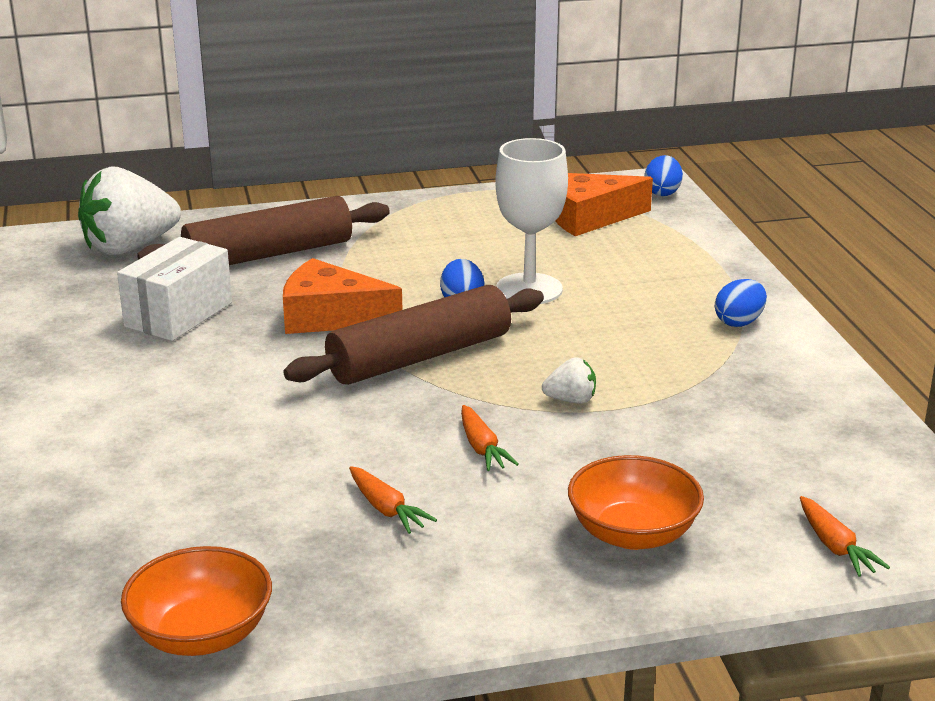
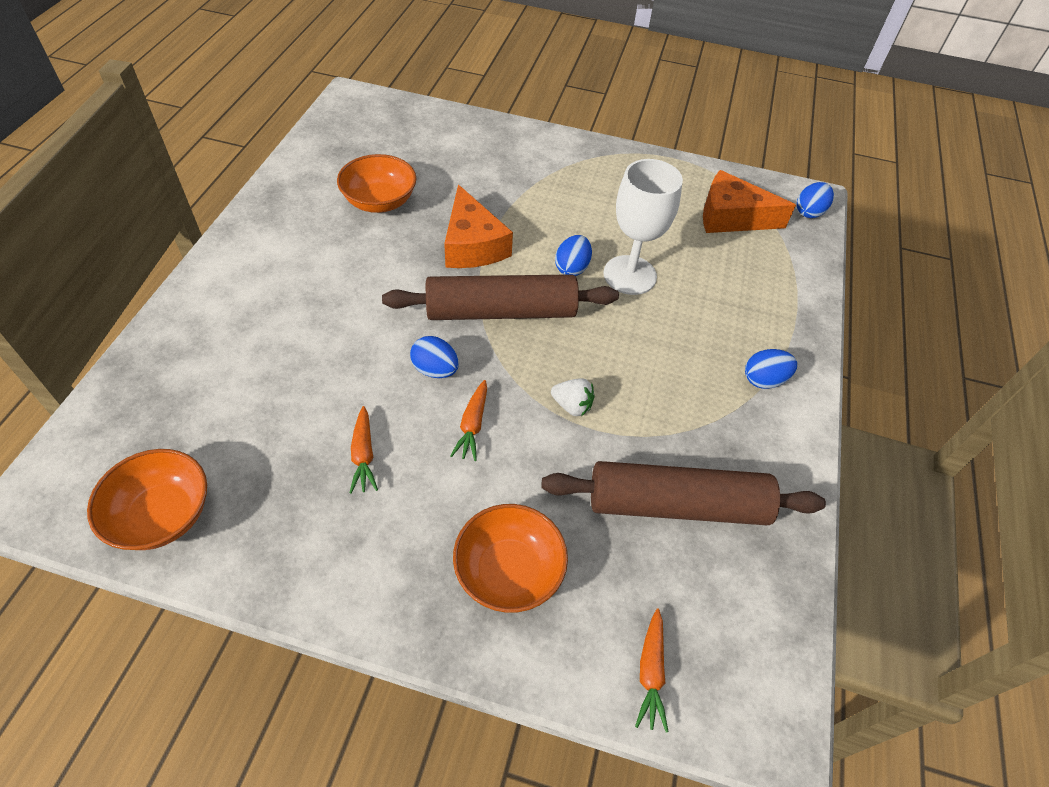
camera: 25 degrees right, 25 degrees up
(129, 247) = (398, 126): white strawberry -> none
(178, 314) = (380, 201): white box -> orange bowl
(269, 254) = (479, 166): brown rolling pin -> brown rolling pin (677, 504)
(330, 317) = (472, 245): orange cheese -> orange cheese turned 150 degrees counterclockwise
(395, 422) = (435, 370): none -> blue egg

